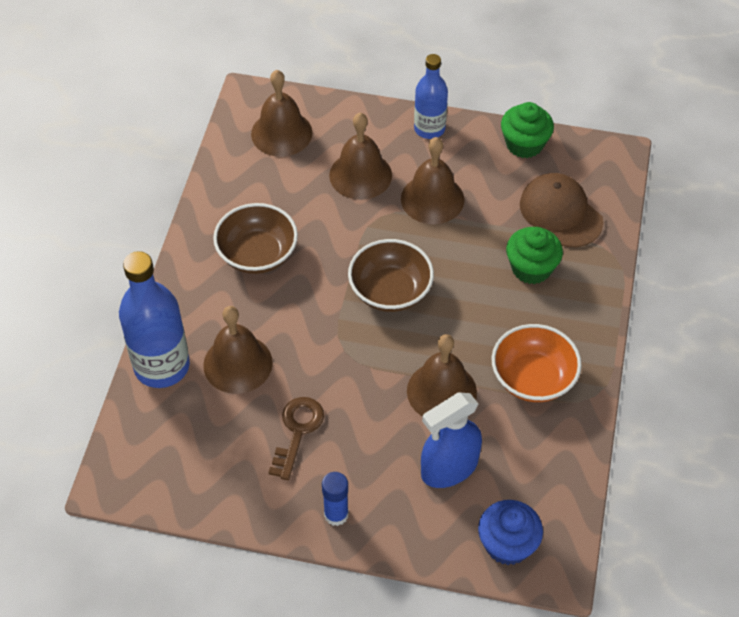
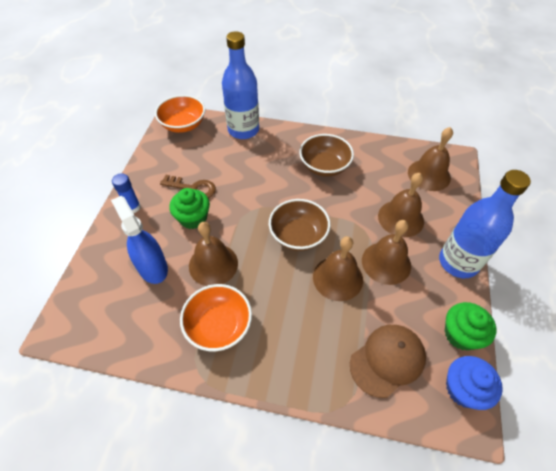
camera: 90 degrees right, 0 degrees up
(137, 464) = (183, 125): none -> orange bowl
(238, 364) = (243, 160): brown bell -> brown bell (337, 278)
(429, 129) = (458, 262): blue bottle -> blue bottle, size x1.59
(507, 544) = (86, 300): blue cupcake -> blue cupcake (463, 389)
(531, 268) = (324, 331): green cupcake -> green cupcake (193, 218)

